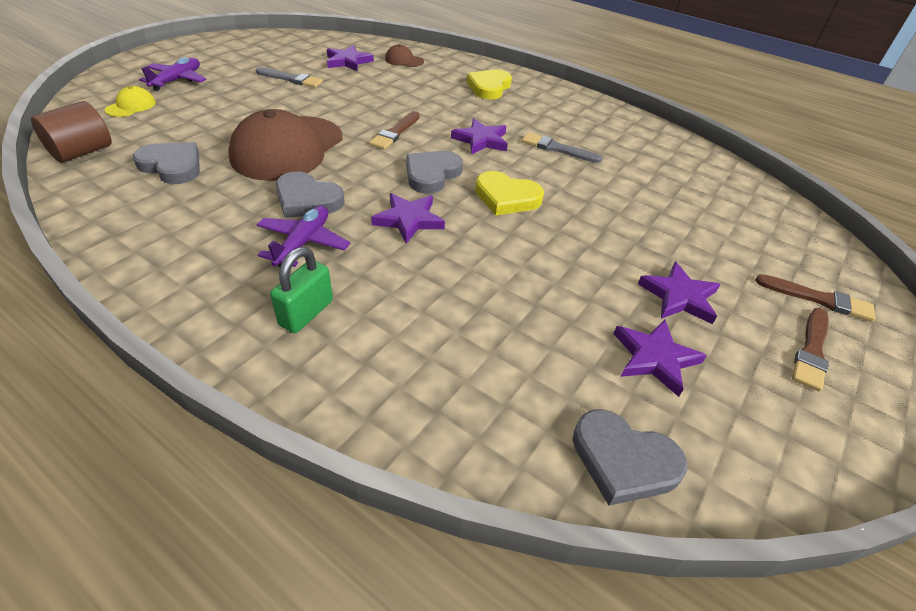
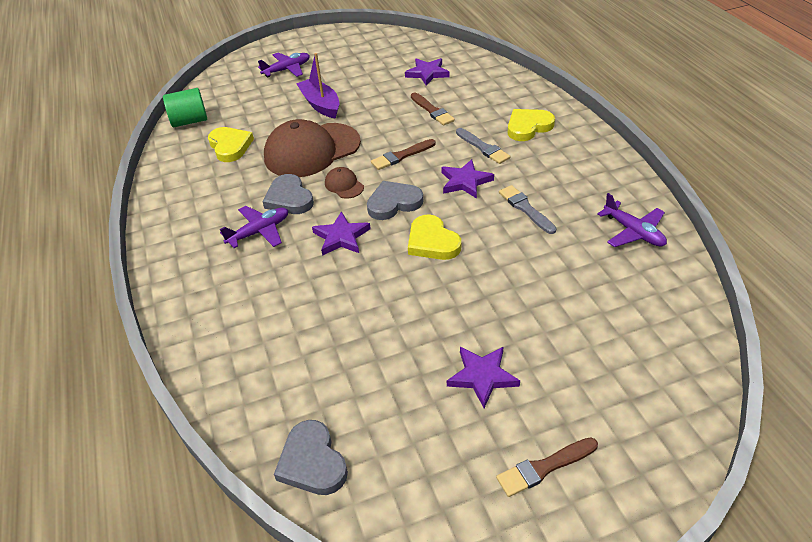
camera: 40 degrees right, 0 degrees up
(82, 152) = (189, 121): brown cylinder -> green cylinder
(131, 106) = (242, 88): yellow cap -> none
(172, 166) = (230, 146): grey heart -> yellow heart
(254, 105) = (320, 105): none -> purple boat
(291, 79) = (367, 84): grey brush -> grey brush (483, 147)
(306, 313) = (221, 282): green padlock -> none
(404, 60) = (477, 81): brown cap -> brown cap (344, 185)
(654, 358) = (408, 411): purple star -> none
(656, 145) = (633, 232): none -> purple plane
(818, 299) = (611, 433): brown brush -> brown brush (432, 111)

